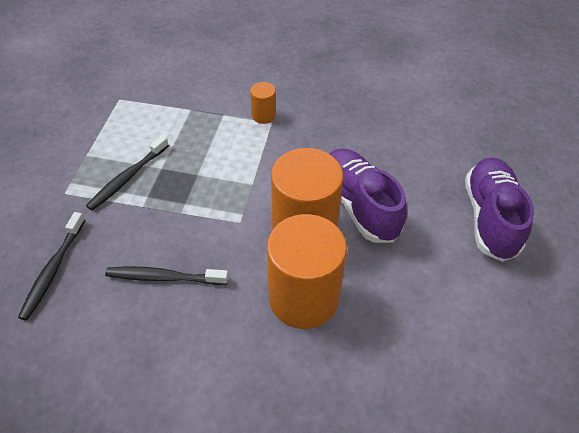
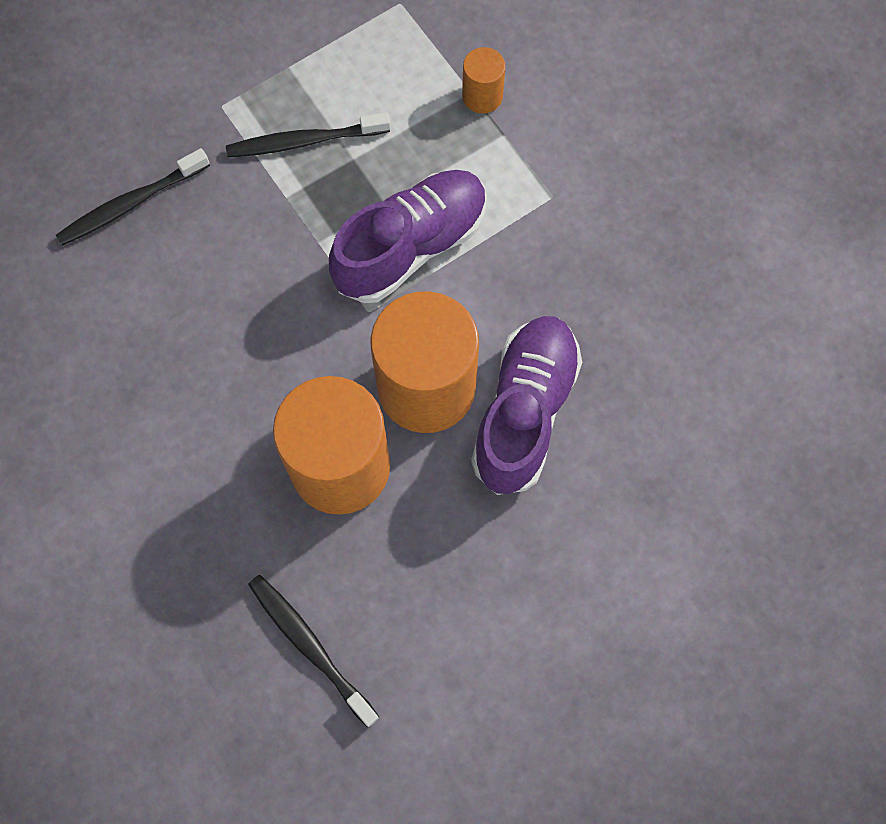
camera: 45 degrees right, 20 degrees up
(164, 277) = (227, 311): black toothbrush -> black toothbrush (310, 646)
(263, 115) = (551, 179): orange cylinder -> orange cylinder (482, 96)
(490, 218) = (662, 571): purple shoe -> purple shoe (411, 247)

